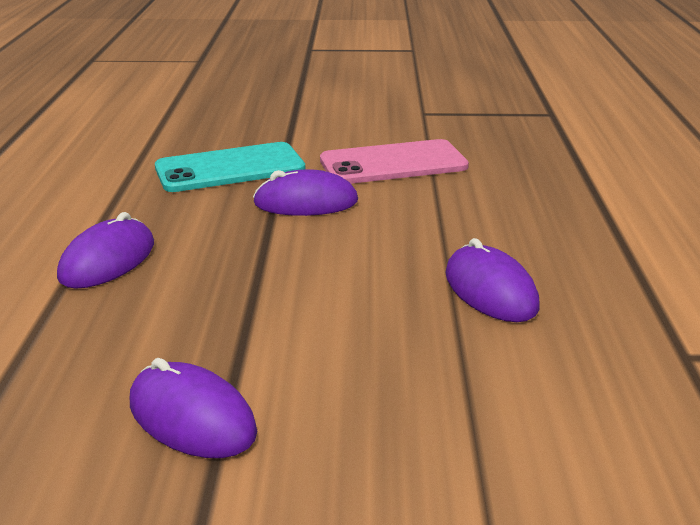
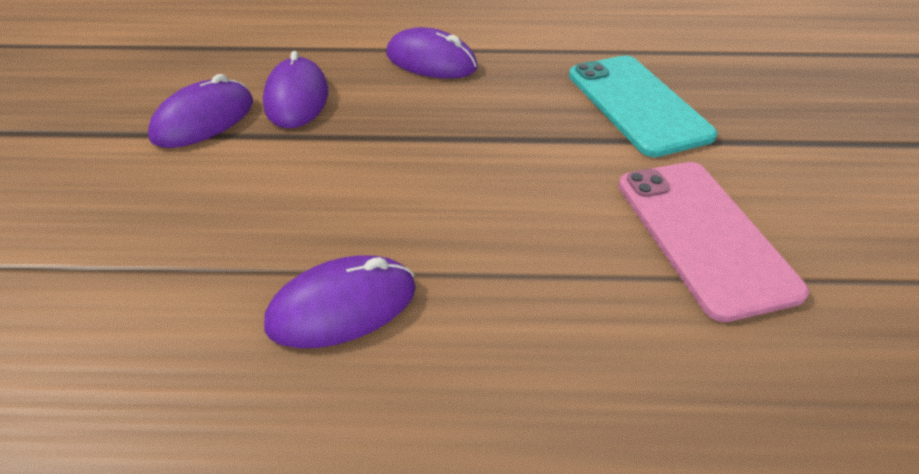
camera: 90 degrees right, 15 degrees up
(306, 202) = (560, 160): purple mouse -> purple mouse (297, 98)

